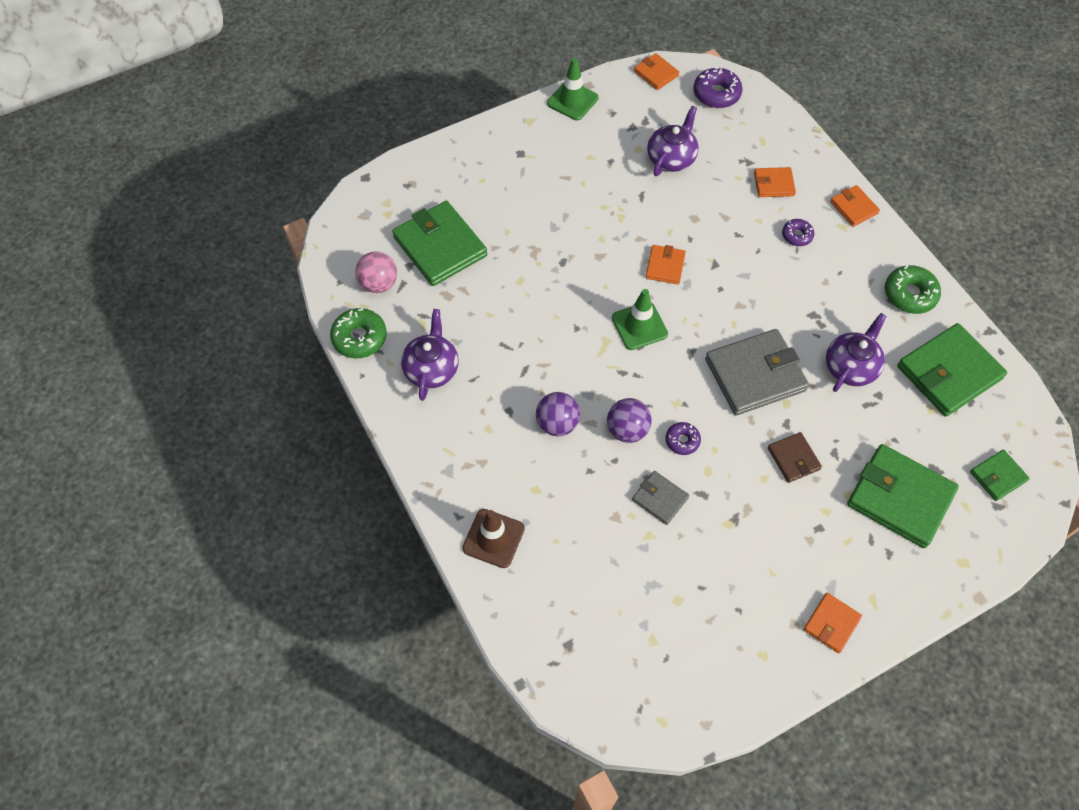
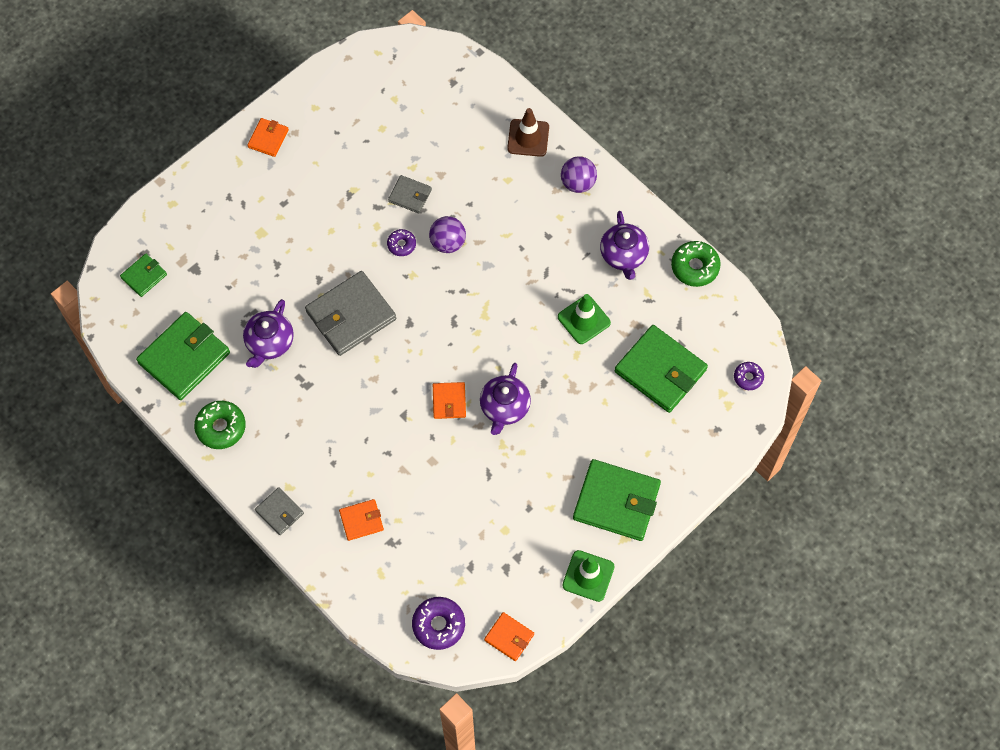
camera: 165 degrees right, 5 degrees up
(379, 284) = (700, 320): pink ball -> none
(557, 423) = (505, 234): purple ball -> purple ball (578, 183)
(639, 326) = (459, 336): green traffic cone -> green traffic cone (584, 320)
(671, 158) = (469, 527): purple teapot -> purple teapot (504, 407)
(793, 459) = (309, 251): brown wallet -> none
(797, 235) = (331, 465): purple donut -> purple donut (748, 377)
(853, 207) = (279, 512): orange wallet -> grey wallet
(899, 498) = (222, 240): green wallet -> green wallet (616, 502)

